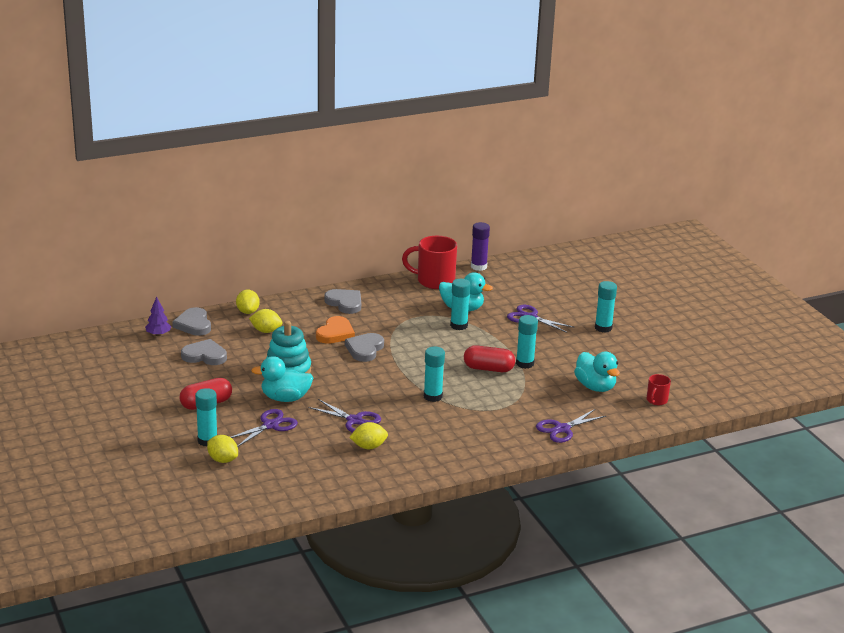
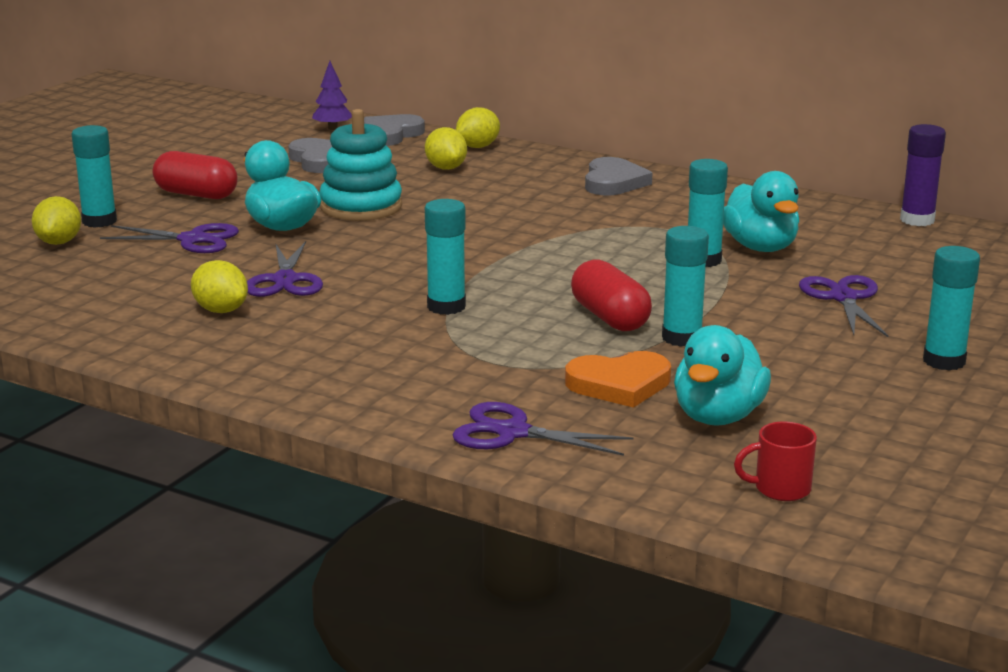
camera: 55 degrees right, 5 degrees down
(335, 333) = (517, 201): orange heart -> orange heart (619, 384)
(365, 349) = (506, 228): grey heart -> none
(434, 281) = (802, 208): red mug -> none

